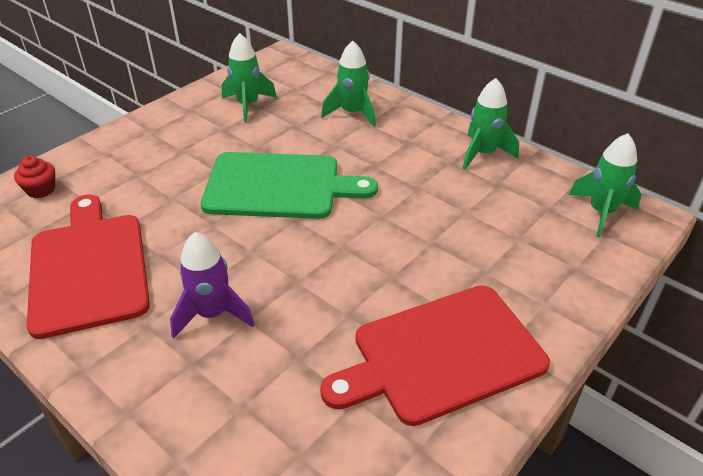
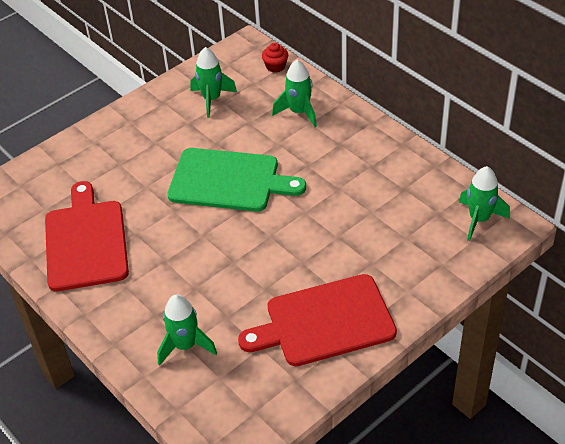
camera: 10 degrees right, 5 degrees up
(41, 190) = (47, 173): red cupcake -> red cupcake (275, 66)
(212, 314) = (171, 282): purple rocket -> none
(483, 154) = (400, 159): green rocket -> green rocket (185, 345)

